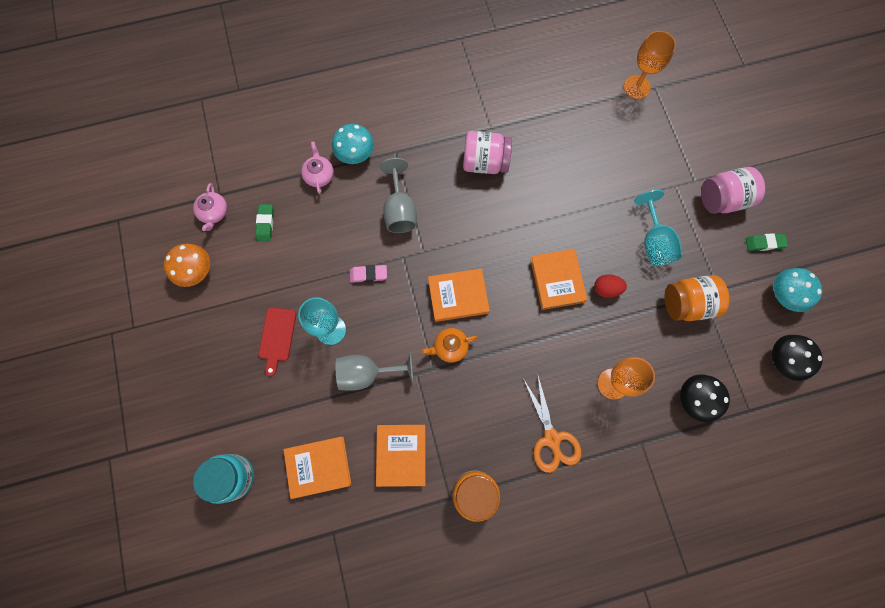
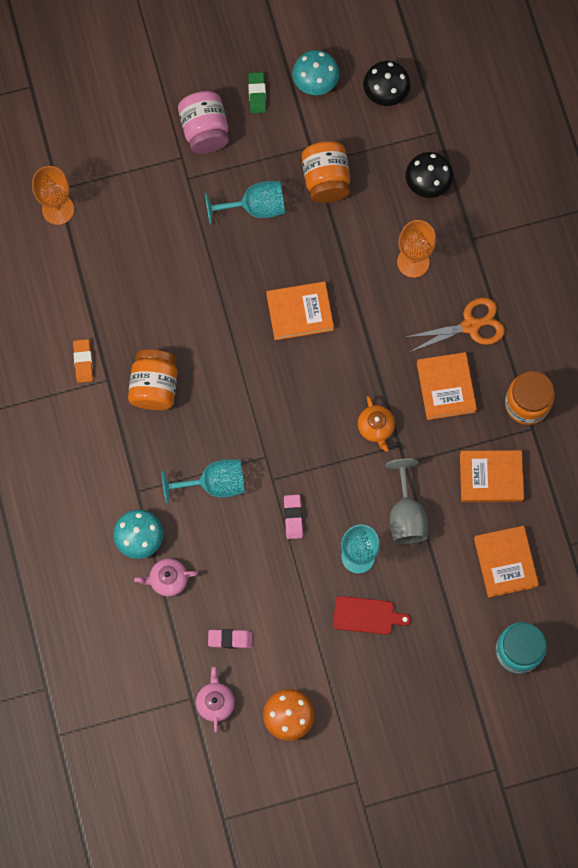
camera: 90 degrees left, 0 degrees up
(214, 212) = (215, 702): pink teapot -> pink teapot turned 90 degrees counterclockwise
(265, 224) = (230, 639): green eraser -> pink eraser
(400, 210) = (214, 484): grey goblet -> turquoise goblet
(458, 296) = (318, 418): orange book -> orange book (446, 387)
(485, 162) = (154, 386): pink jar -> orange jar
(505, 109) = (83, 362): none -> orange eraser
(606, 289) = (310, 261): red egg -> none

